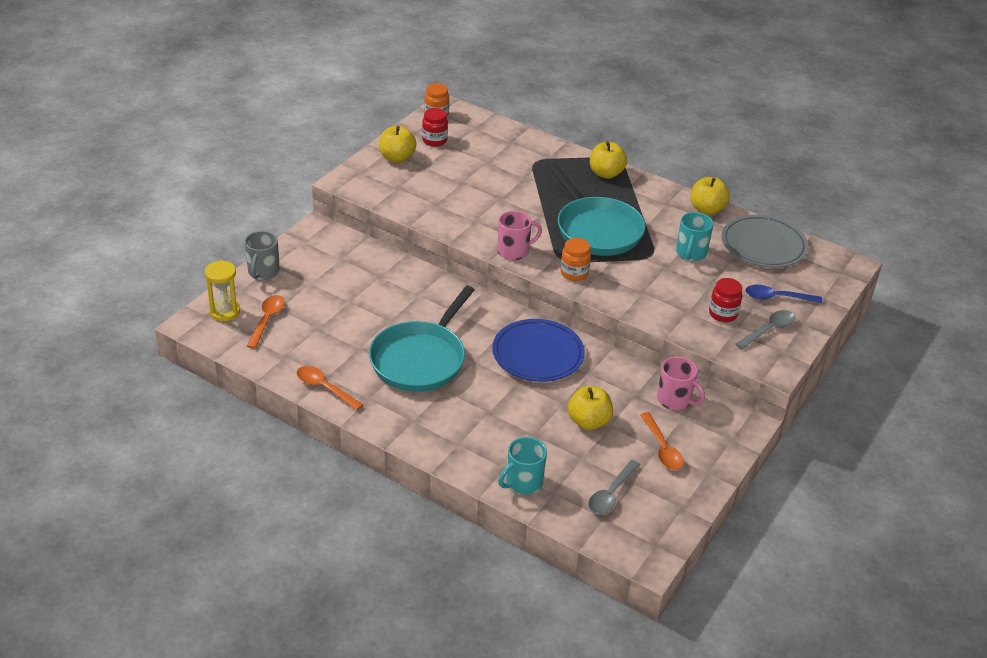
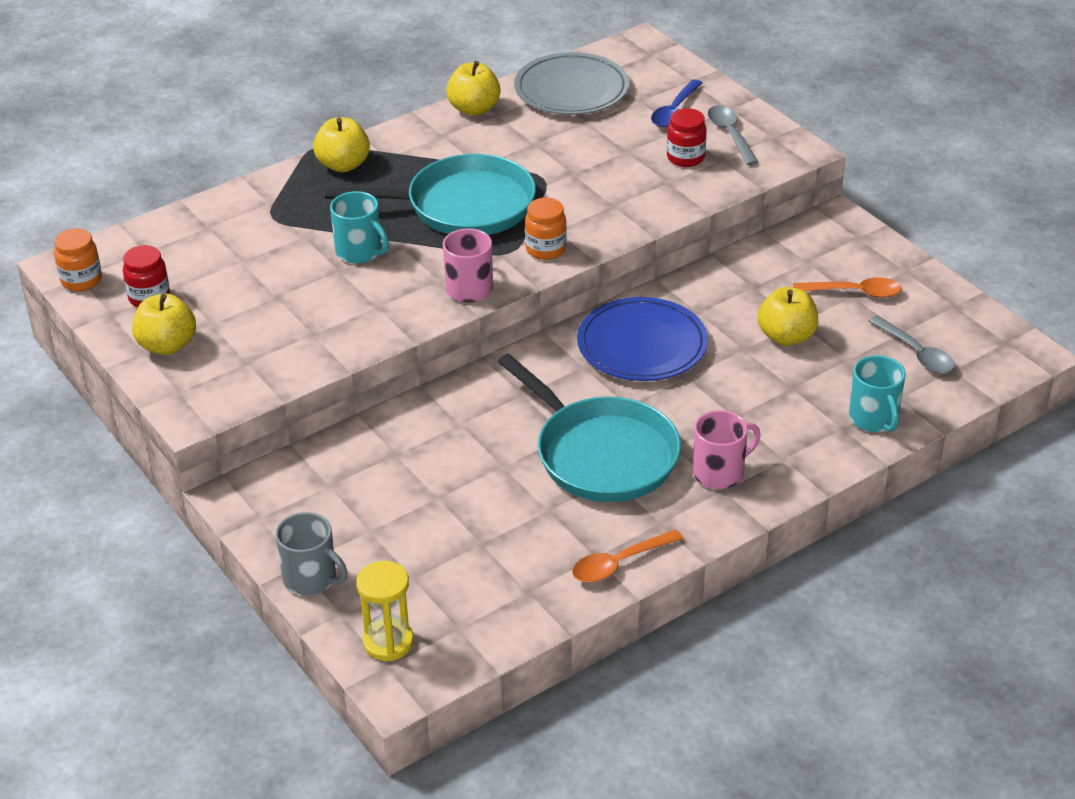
camera: 65 degrees left, 0 degrees up
(267, 320) = (435, 596): orange spoon -> none
(675, 400) = (775, 259): pink mug -> pink mug (720, 473)
(691, 253) = (557, 147): turquoise mug -> turquoise mug (360, 252)

